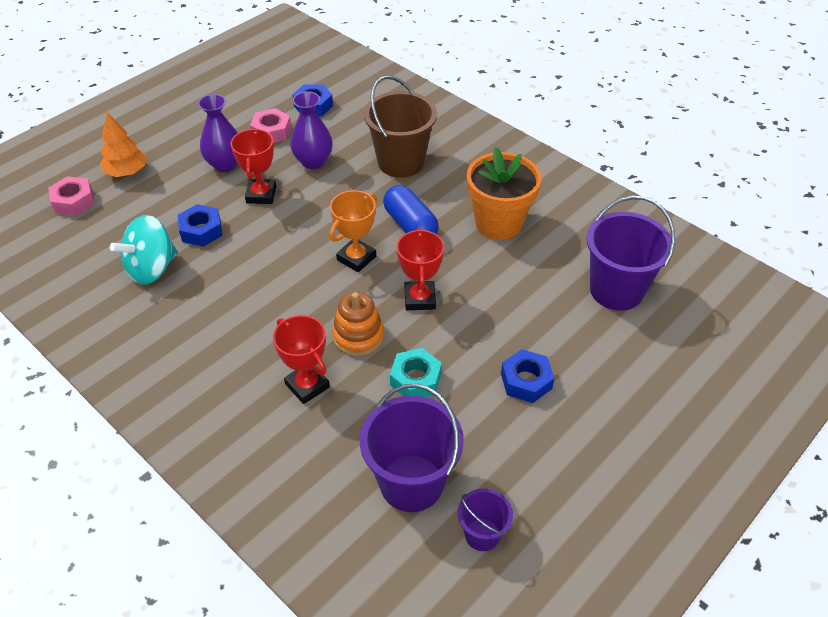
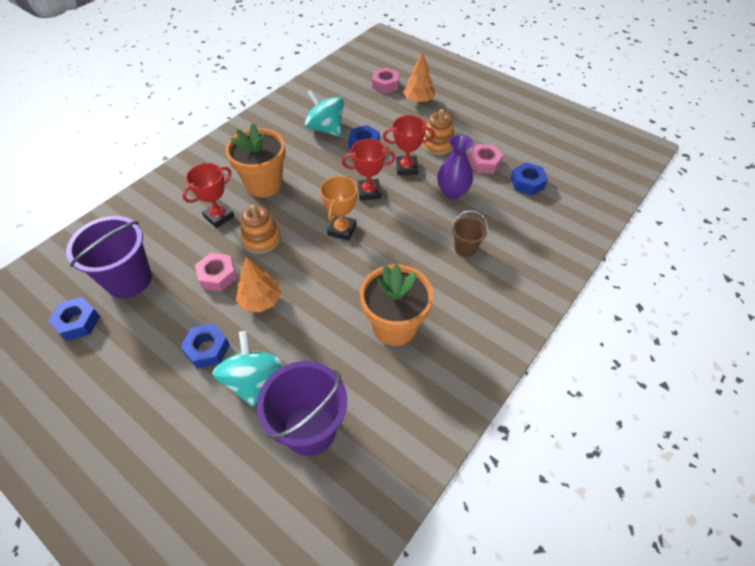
camera: 85 degrees right, 5 degrees up
(225, 164) = (437, 144): purple vase -> orange stacking toy
(253, 337) = (264, 184): none -> orange flower pot
(356, 258) = (342, 230): orange trophy -> orange trophy turned 75 degrees clockwise
(401, 162) = (465, 248): brown bucket -> brown bucket, size x0.53
(410, 225) = (383, 261): blue capsule -> none
(415, 379) = (217, 276): turquoise nut -> pink nut
(419, 299) = (298, 273): red trophy -> red trophy (369, 192)
(459, 333) = (260, 301): none -> orange tree
(482, 534) = (78, 322): purple bucket -> blue nut
(565, 336) = (253, 380): none -> turquoise spinning top

